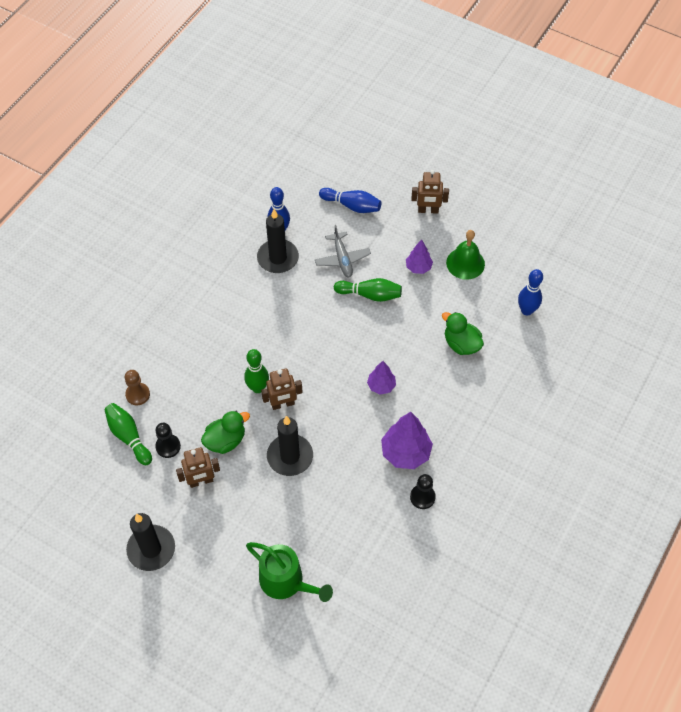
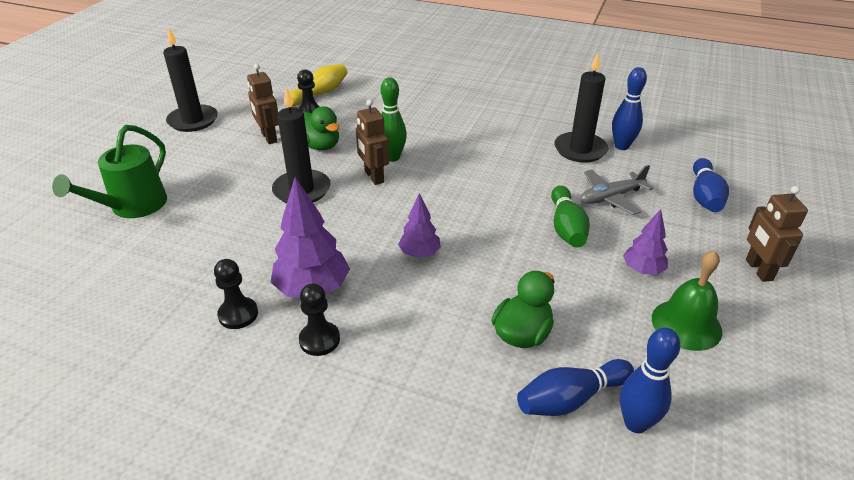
camera: 80 degrees right, 20 degrees down
(128, 437) = (319, 94): green bowling pin -> yellow bowling pin
(137, 394) = (368, 92): brown pawn -> none
(451, 450) = (319, 340): none -> black pawn
(509, 334) = (570, 399): none -> blue bowling pin

